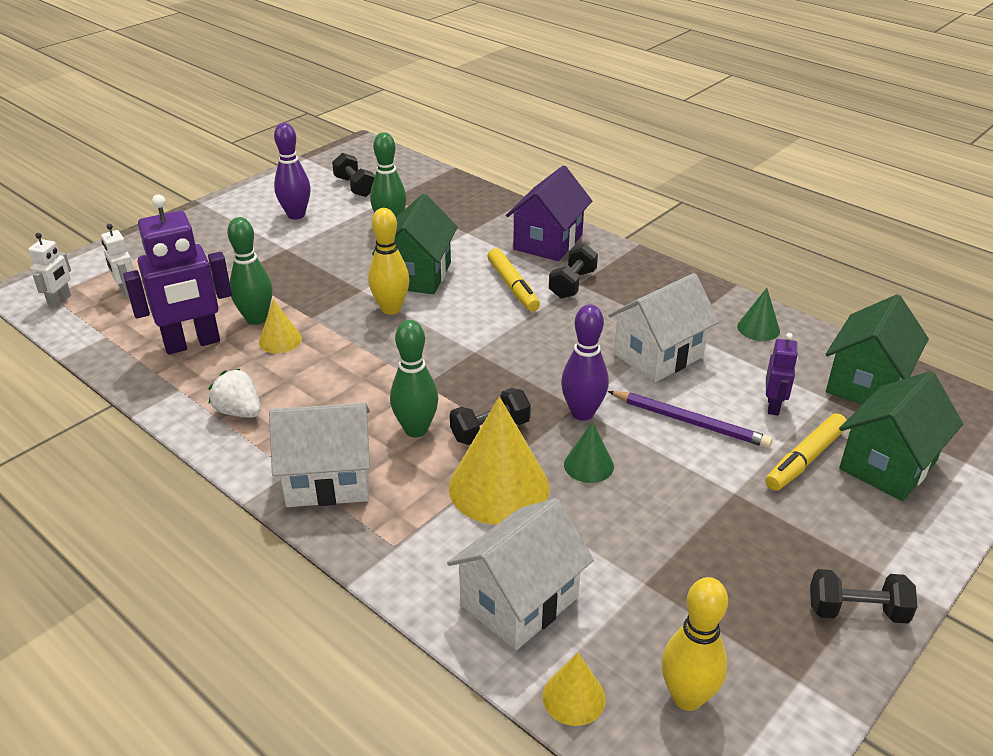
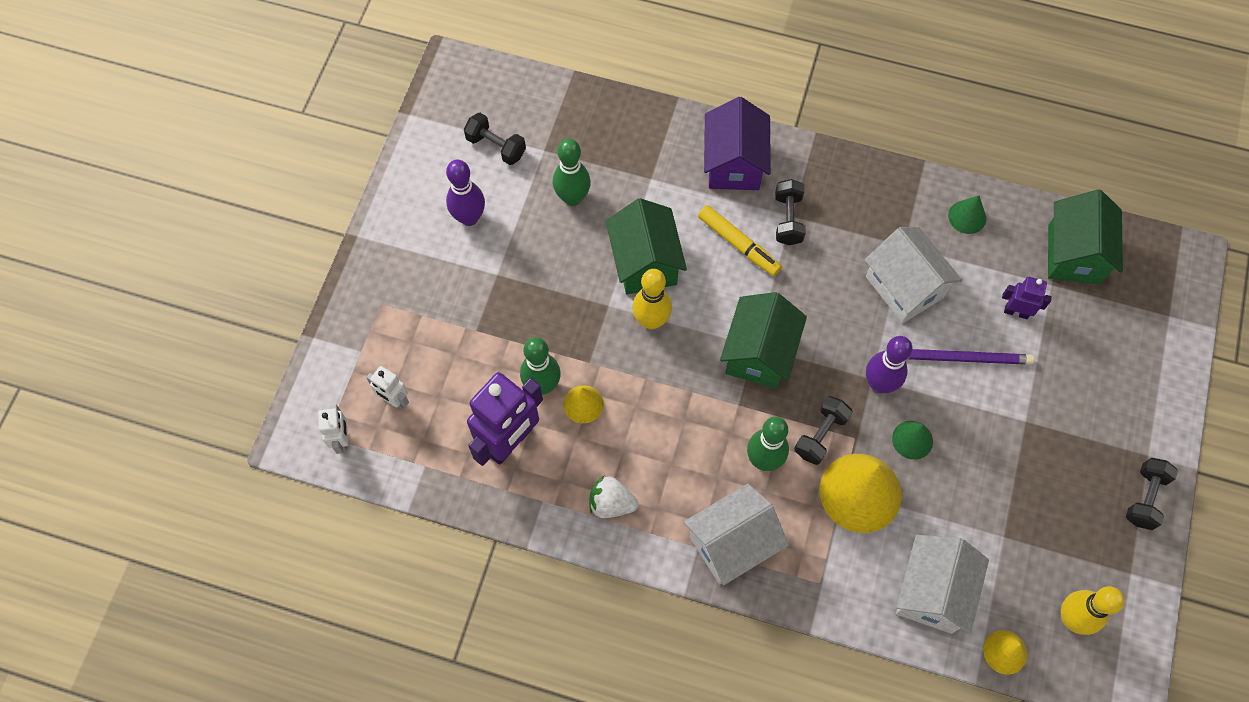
camera: 25 degrees left, 30 degrees up
(658, 355) = (904, 287): white house -> white house turned 60 degrees counterclockwise
(773, 406) = (1016, 312): purple robot -> purple robot turned 60 degrees counterclockwise
(805, 459) = (1060, 363): yellow marker -> none
(857, 611) = (1145, 498): black dumbbell -> black dumbbell turned 45 degrees counterclockwise
(888, 465) = (1119, 343): green house -> green house (759, 353)

